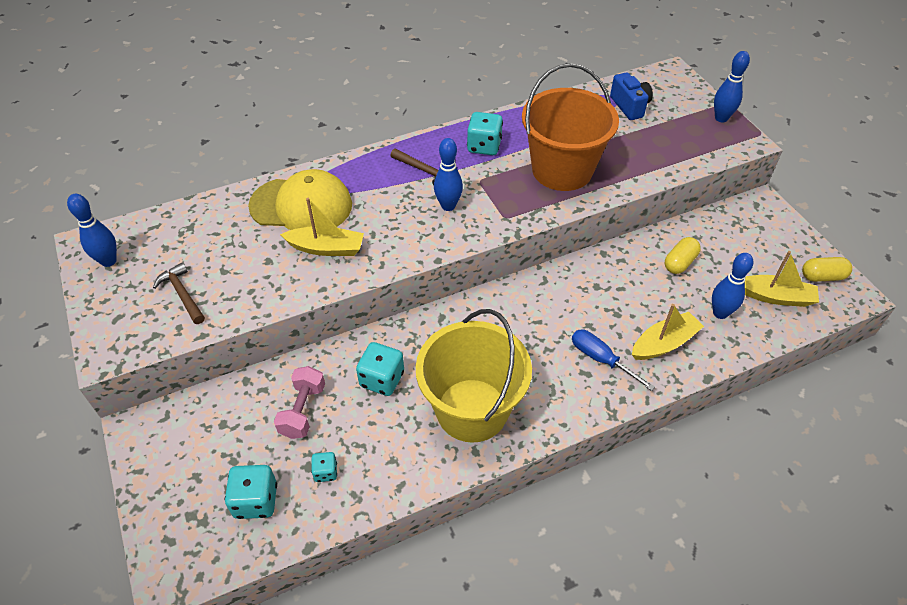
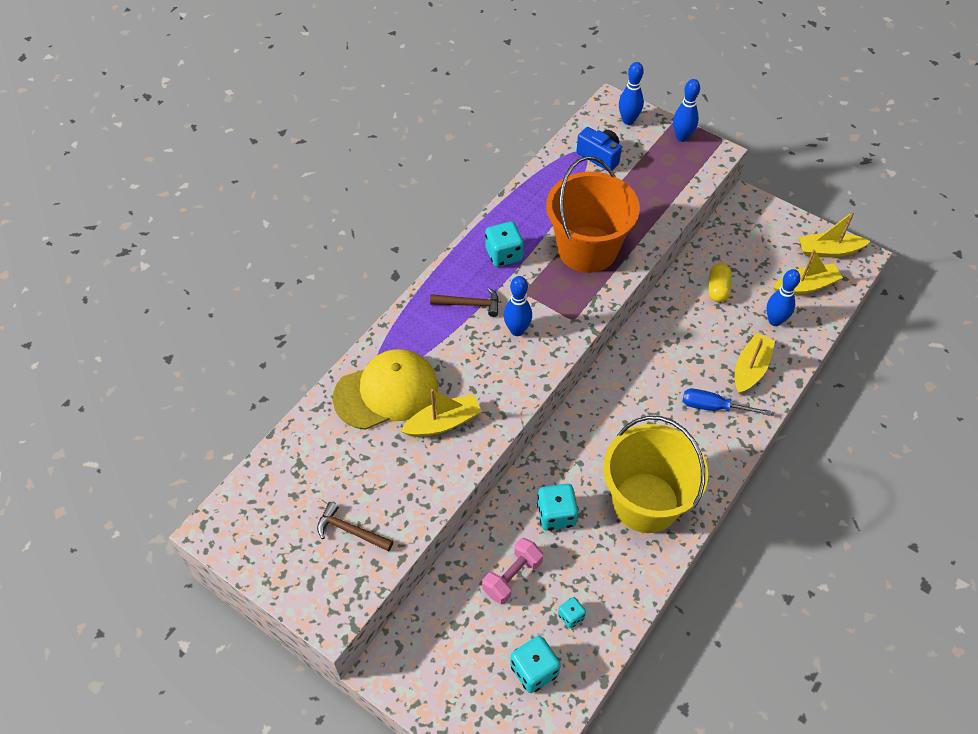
camera: 30 degrees left, 5 degrees up
(108, 261) = (251, 535): blue bowling pin -> blue bowling pin (628, 120)
(303, 410) = (512, 577): pink dumbbell -> pink dumbbell turned 60 degrees clockwise
(822, 276) = (828, 251): yellow capsule -> yellow boat

